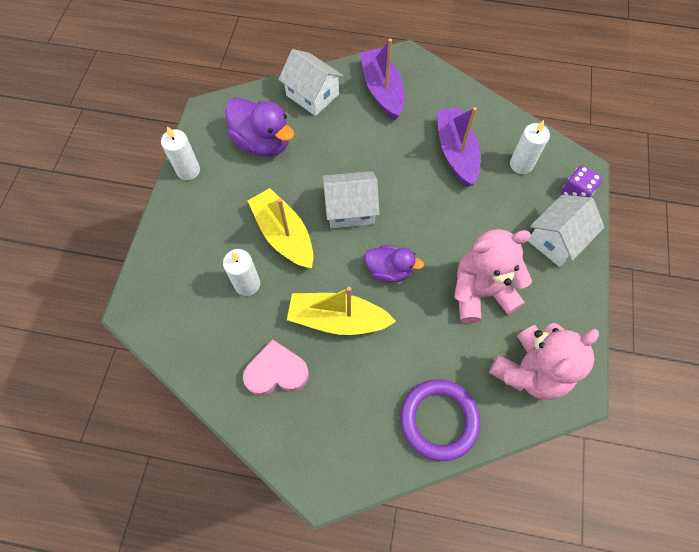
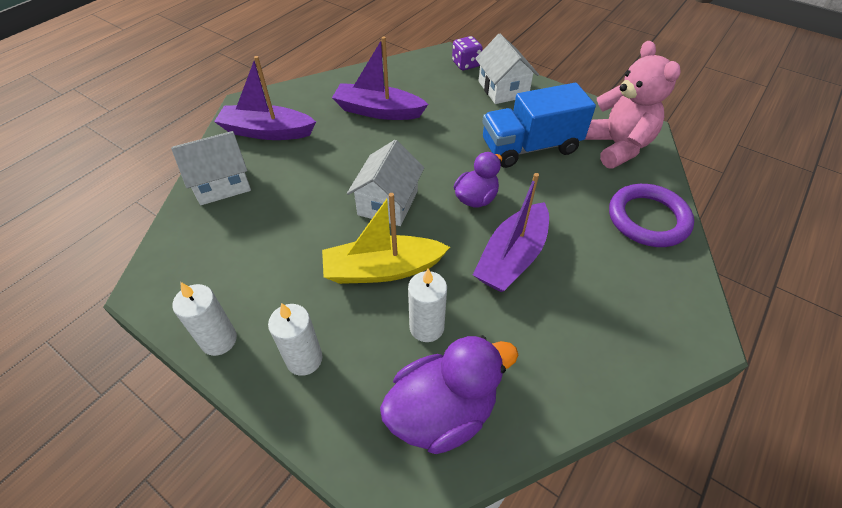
camera: 65 degrees left, 15 degrees down
(262, 142) = (244, 248): purple duck -> purple duck (442, 412)
(276, 372) = (554, 335): pink heart -> none
(337, 319) = (512, 257): yellow boat -> purple boat
(481, 292) = (530, 147): pink teddy bear -> blue truck
(521, 164) = (419, 81): white candle -> white candle (304, 359)

